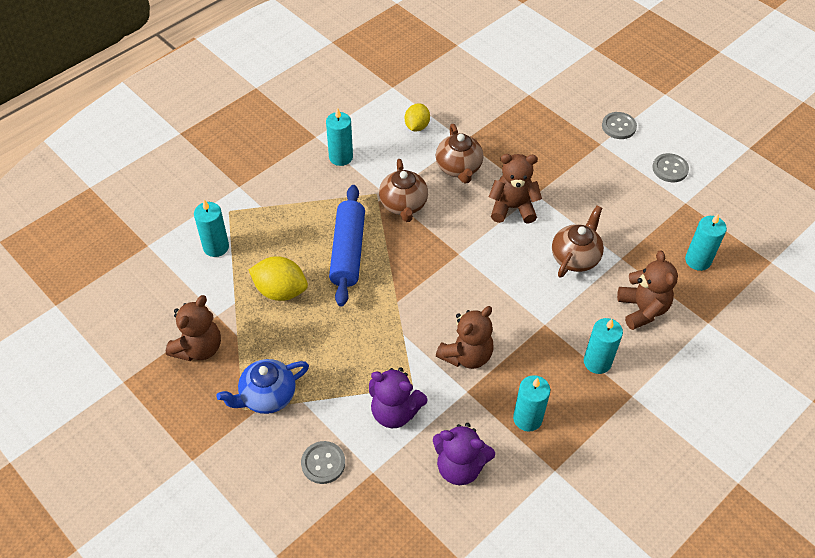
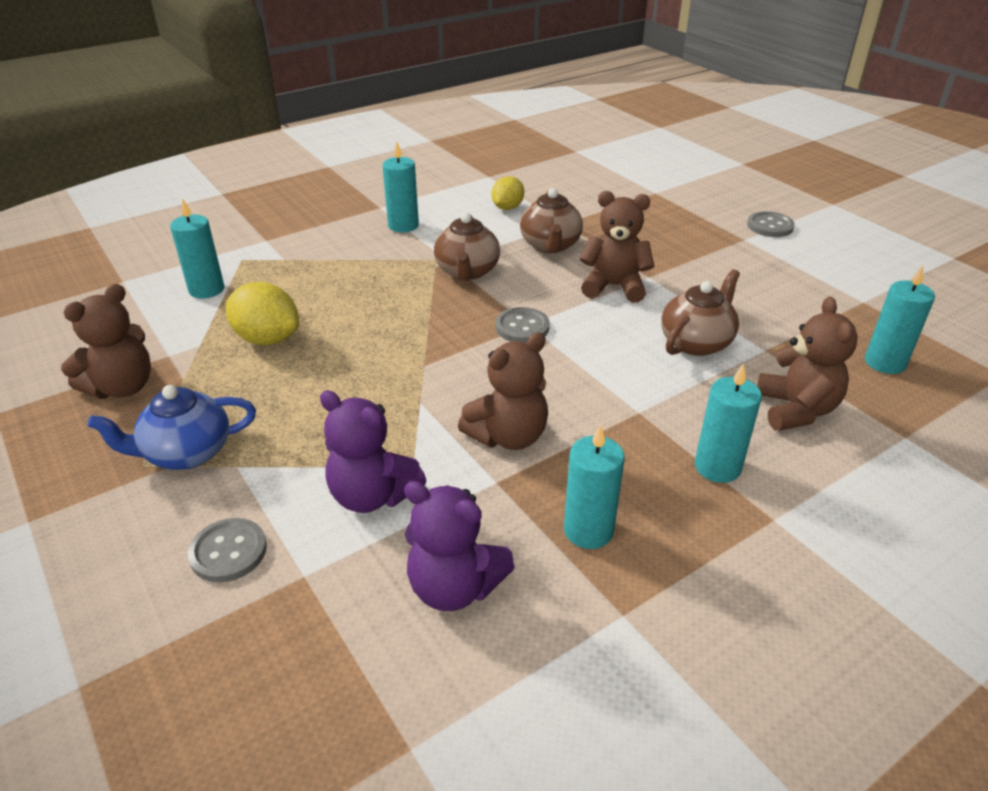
camera: 10 degrees right, 15 degrees down
(347, 251) = (376, 308): blue rolling pin -> none
(670, 169) = (840, 268): grey button -> grey button (522, 327)

